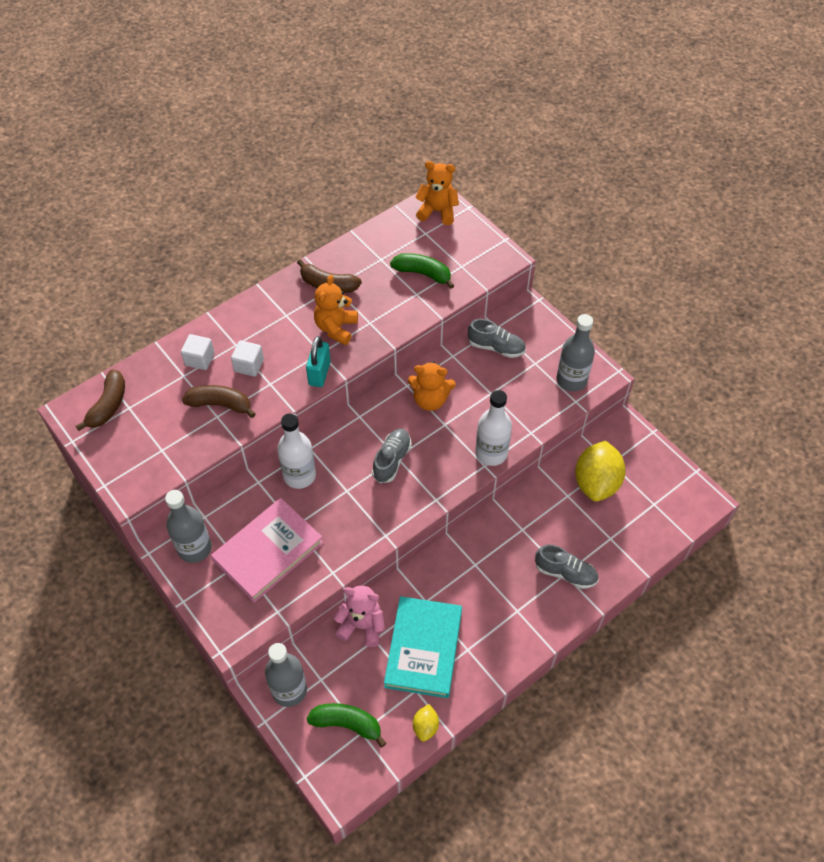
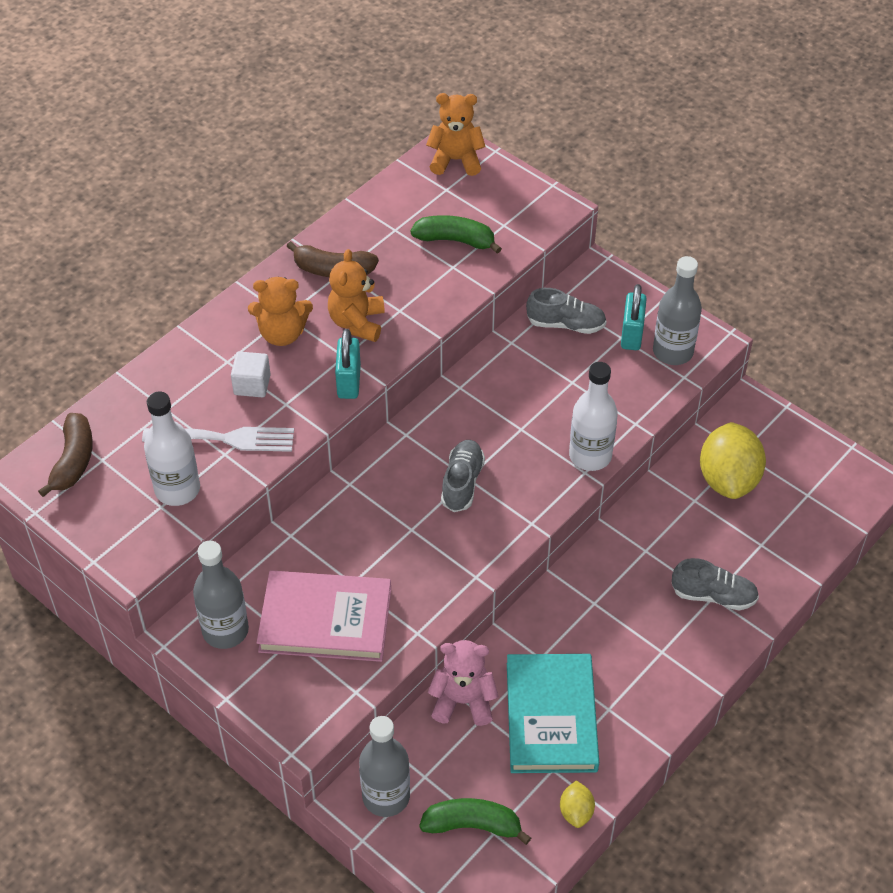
camera: 10 degrees left, 5 degrees down
(200, 359) = (183, 386): white cube -> none
(220, 404) = (226, 438): brown banana -> white fork
(268, 552) = (325, 620): pink book -> pink book turned 60 degrees clockwise
(299, 475) = (344, 519): white bottle -> white bottle (177, 489)
(430, 400) = (495, 401): orange teddy bear -> orange teddy bear (282, 334)
(543, 362) = (631, 335): none -> turquoise padlock

